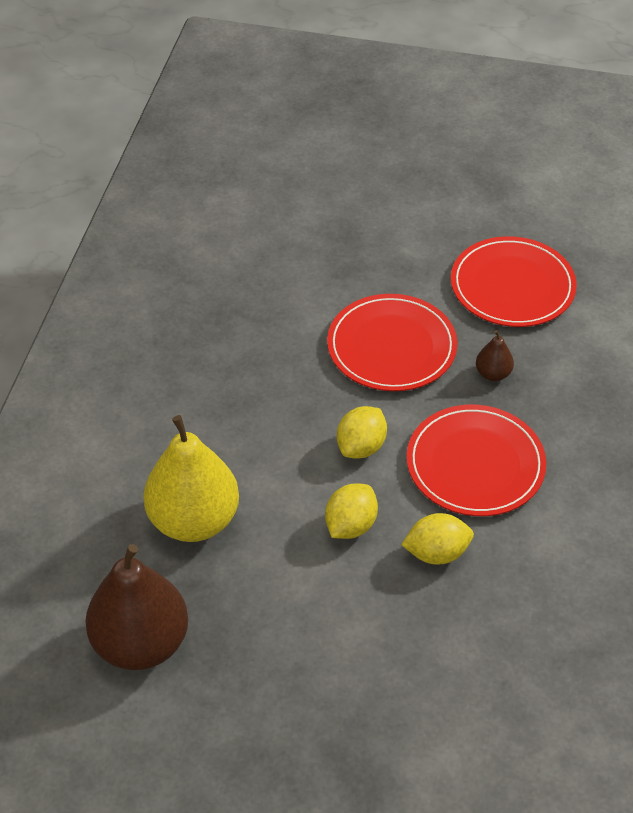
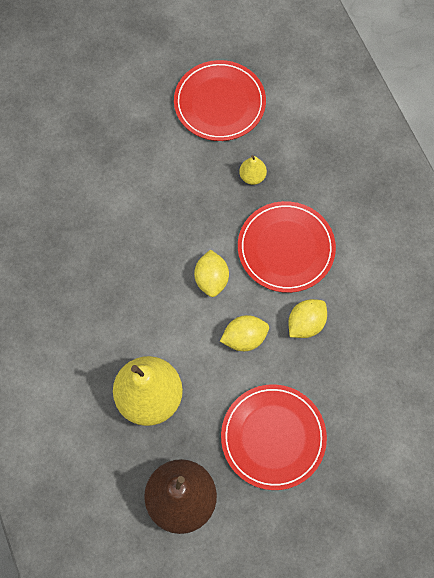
camera: 35 degrees left, 20 degrees up
(350, 525) = (244, 338): yellow lemon -> yellow lemon turned 75 degrees clockwise
(391, 346) = (178, 194): red plate -> red plate (273, 437)
(493, 374) = (252, 176): brown pear -> yellow pear

